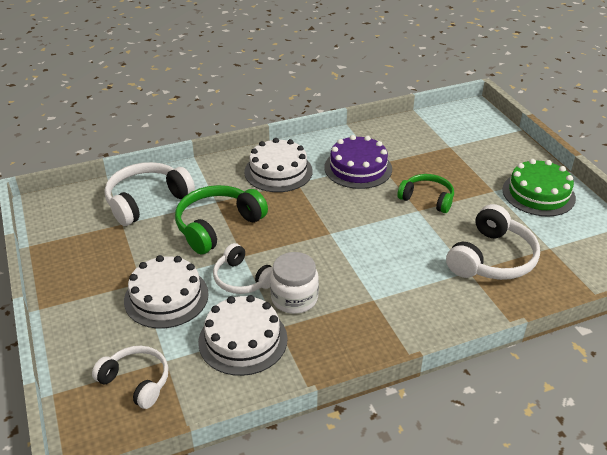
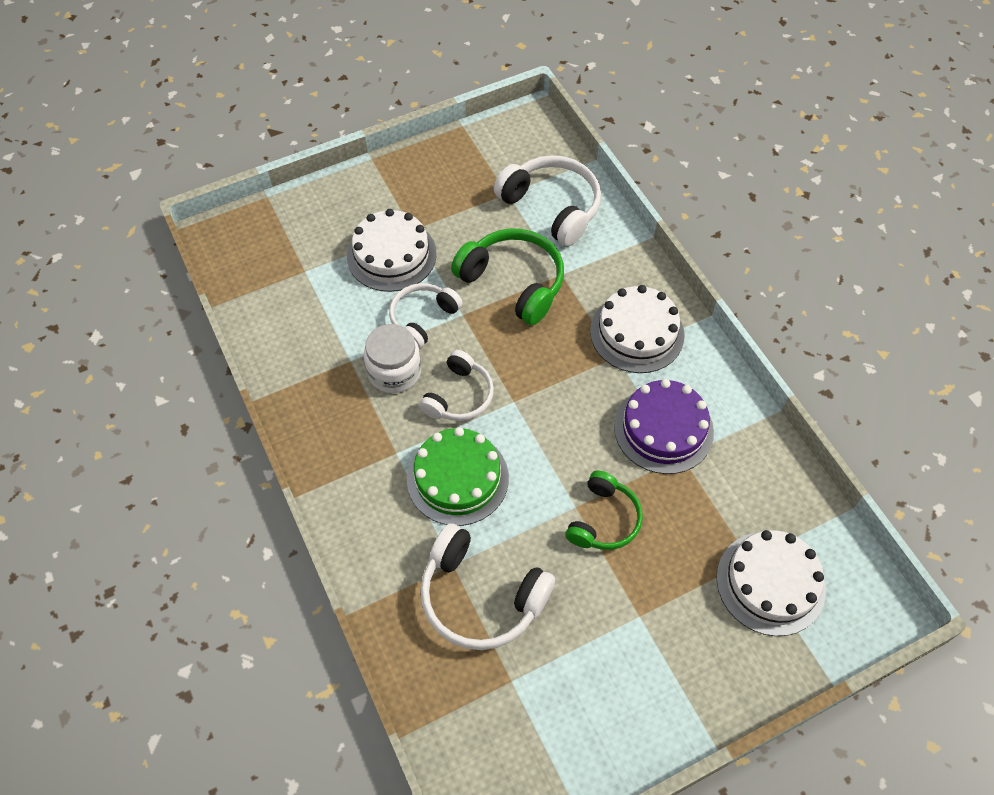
camera: 85 degrees right, 20 degrees up
(136, 381) = (279, 253): white headphones -> white headphones (459, 396)
(243, 340) = (331, 330): white cake -> white cake (770, 583)
(538, 194) = (642, 685): green cake -> green cake (457, 478)

